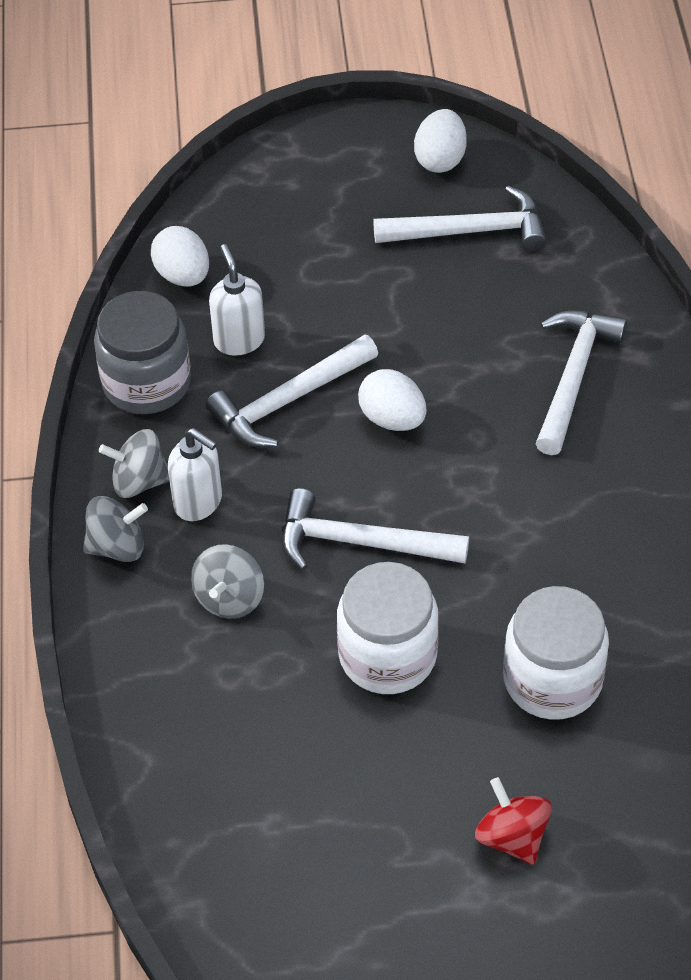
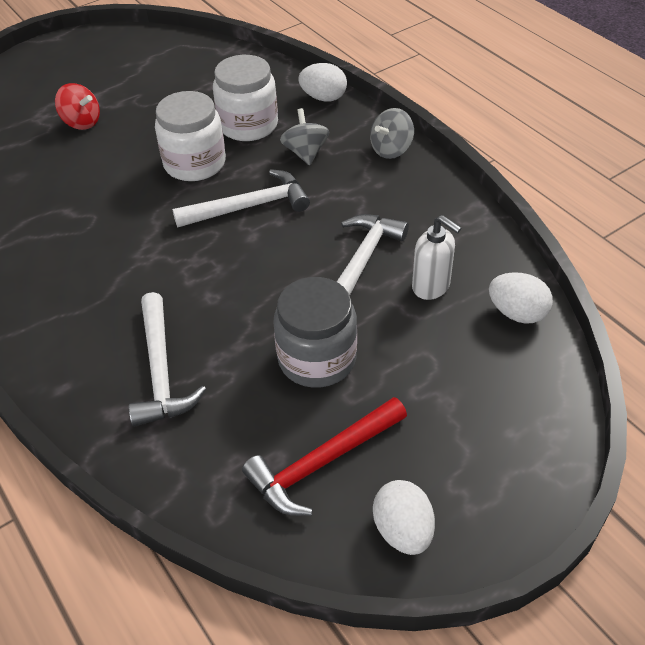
camera: 150 degrees right, 5 degrees down
(139, 481) = (411, 182): grey spinning top -> none
(146, 382) = (465, 234): grey jar -> grey jar (317, 359)
(198, 502) = (365, 186): white soap dispenser -> none
(392, 418) = (280, 283): white egg -> white egg (323, 98)
(470, 231) = (322, 463): white hammer -> red hammer
(552, 679) = (89, 189): white jar -> white jar (248, 125)

